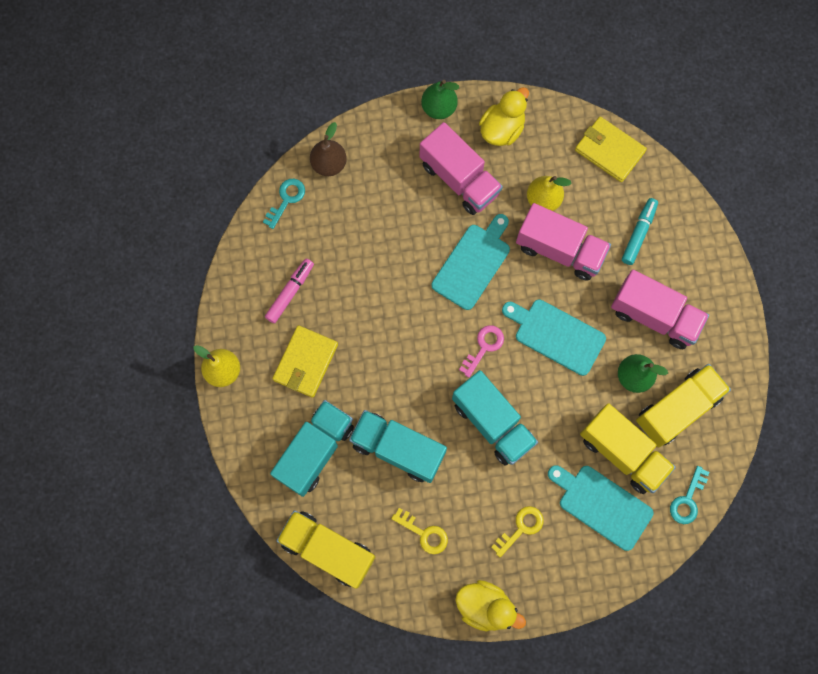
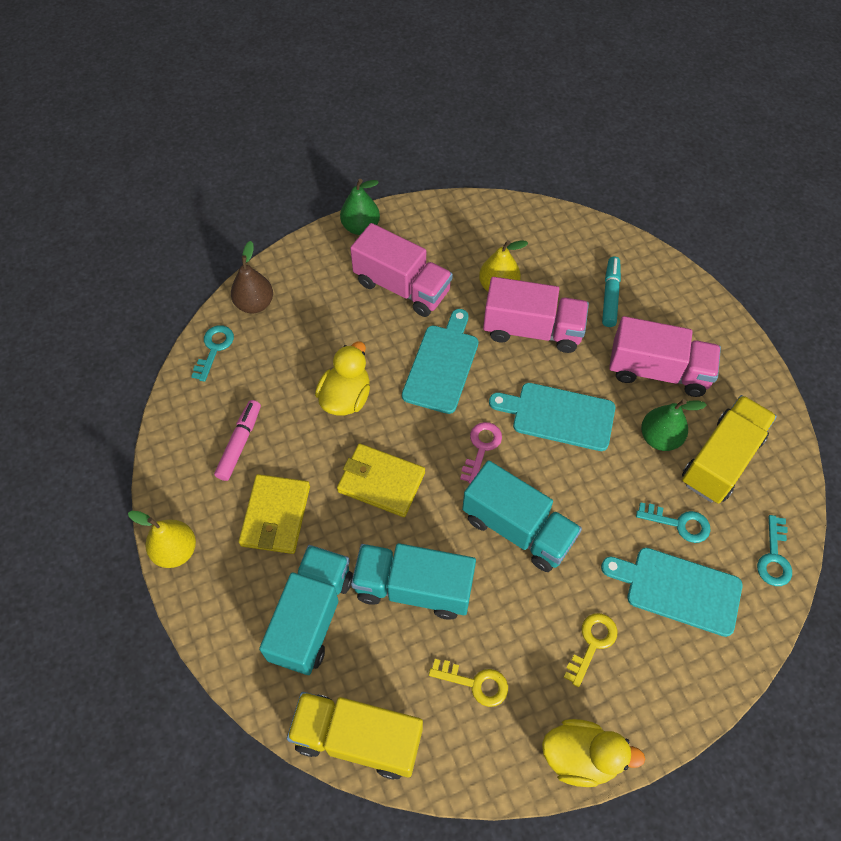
camera: 15 degrees left, 15 degrees down
(502, 129) = (433, 232): yellow duck -> yellow duck (346, 397)
(609, 150) = (551, 227): yellow wallet -> yellow wallet (381, 482)
(622, 453) = (679, 523): yellow truck -> turquoise key

